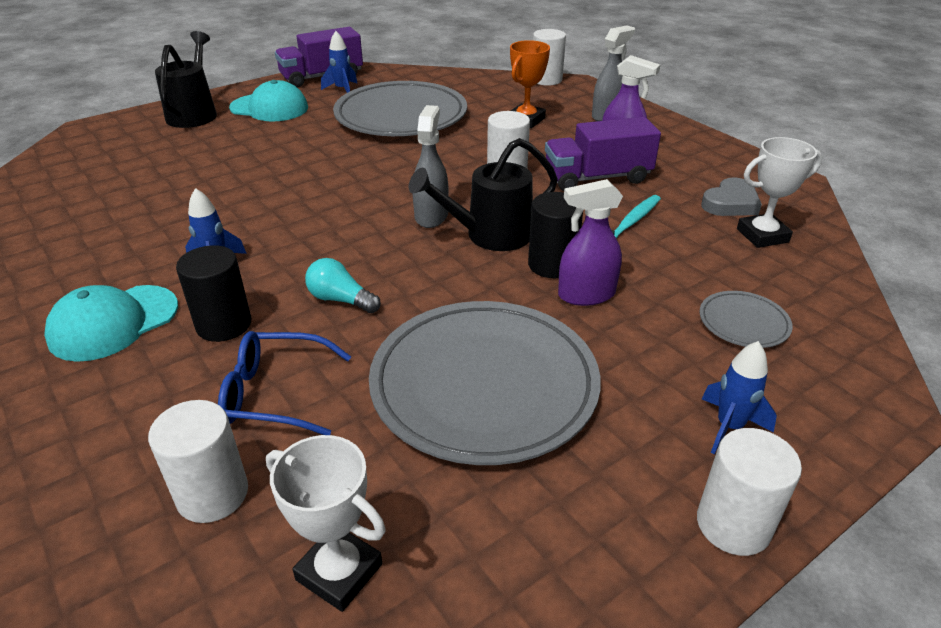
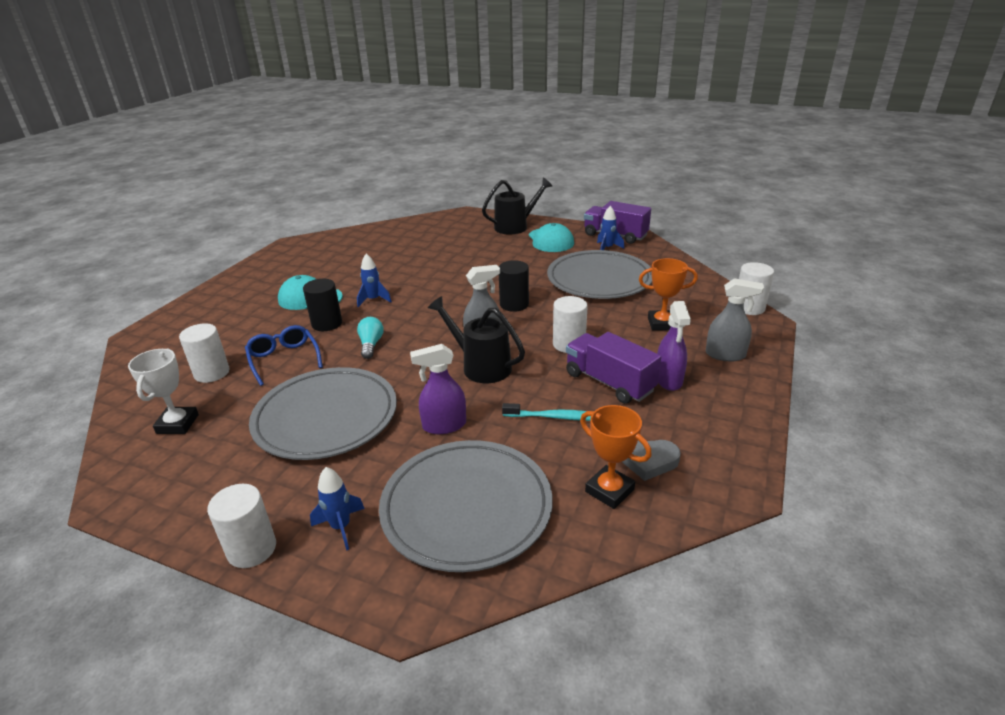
camera: 60 degrees right, 5 degrees down
(552, 265) = (468, 401): black cylinder -> black cylinder (514, 304)
(586, 295) = (444, 425): purple spray bottle -> purple spray bottle turned 60 degrees counterclockwise
(743, 323) = (466, 508): grey plate -> grey plate, size x2.32
(762, 235) = (609, 490): white trophy -> orange trophy

